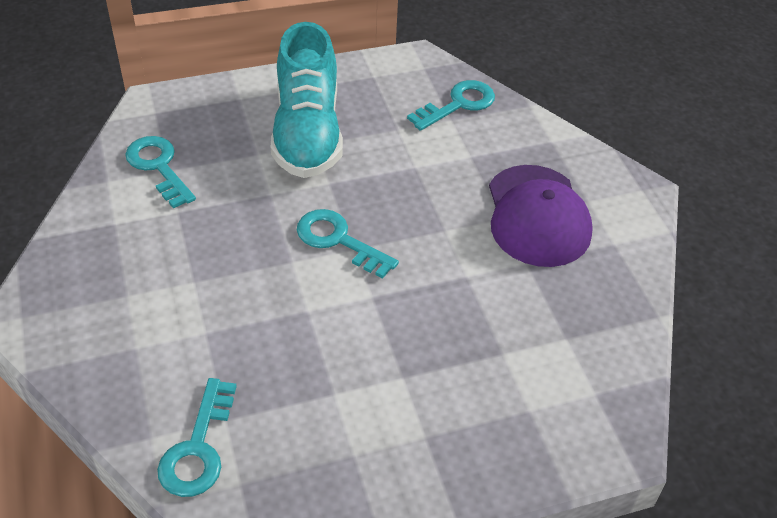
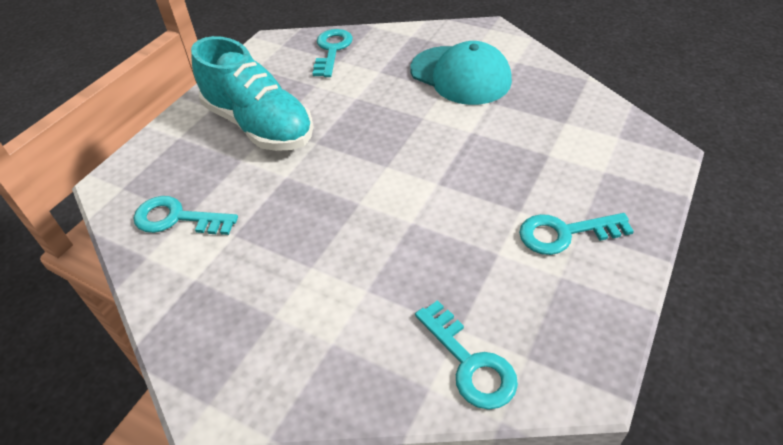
camera: 40 degrees left, 0 degrees up
(338, 240) = (371, 169): turquoise key -> turquoise key (565, 233)
(537, 216) = (460, 75): purple cap -> turquoise cap

